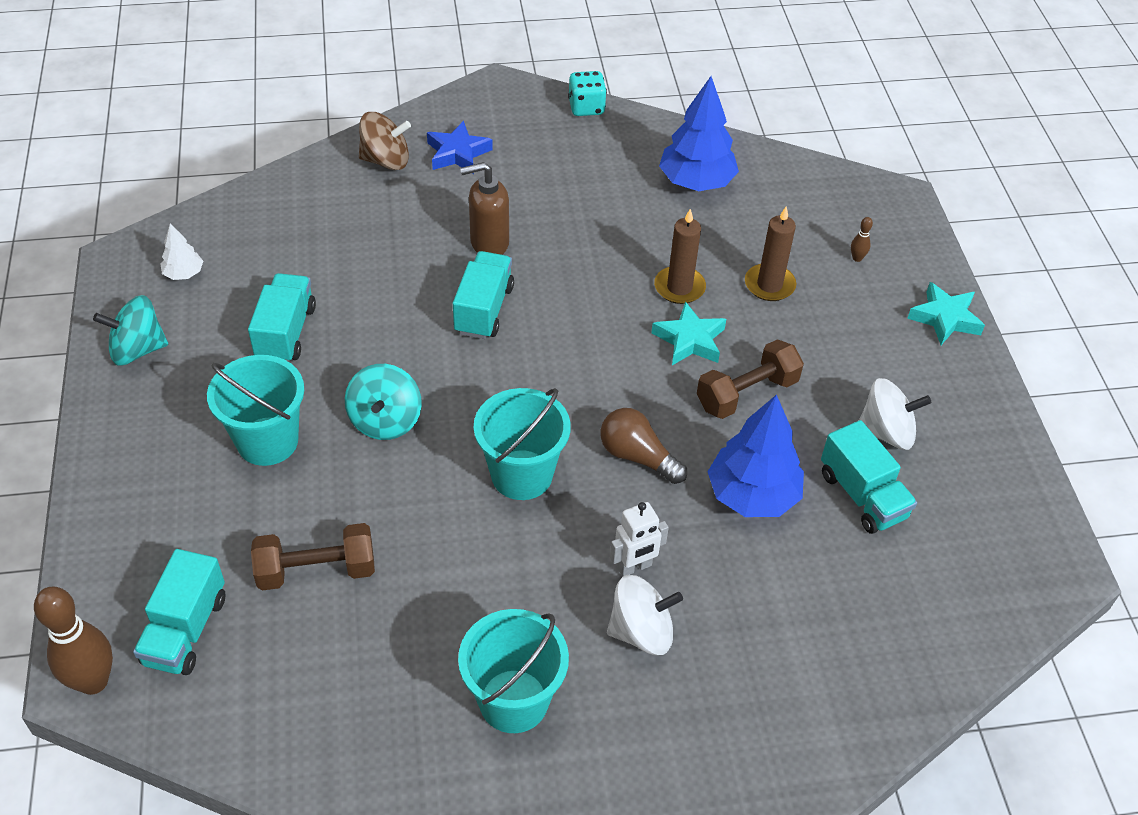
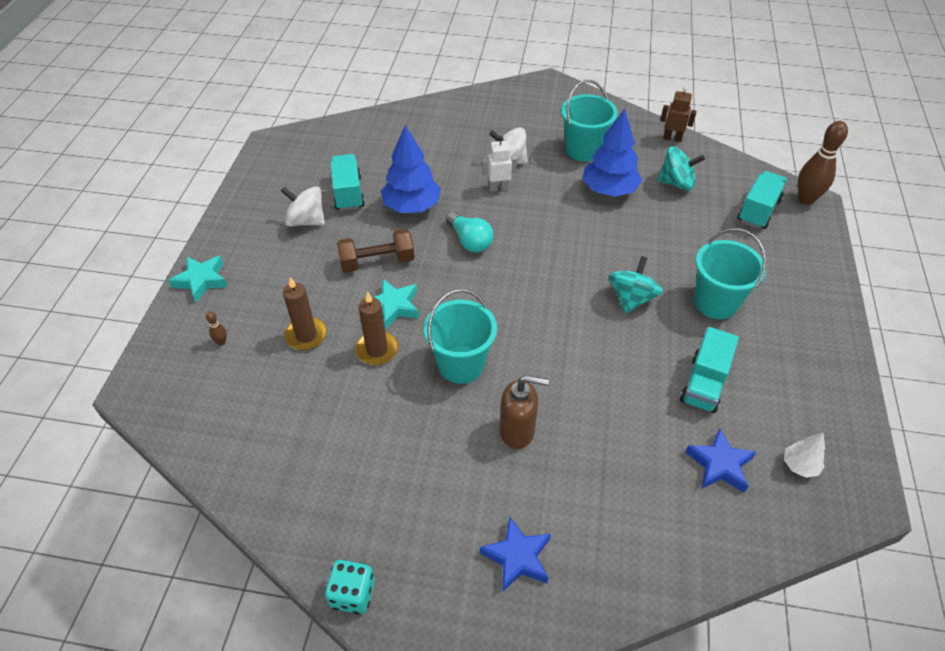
camera: 160 degrees left, 0 degrees up
(137, 349) = (826, 396): turquoise spinning top -> turquoise spinning top (676, 183)
(271, 257) = (719, 464): none -> blue star
(316, 570) = (683, 223): brown dumbbell -> none
(343, 786) = (672, 138): none -> brown robot
(386, 160) = (597, 567): brown spinning top -> none
(484, 310) = (540, 367): turquoise truck -> none
(521, 475) = (547, 246): turquoise bucket -> turquoise bucket (461, 364)
(637, 456) = (470, 241): brown light bulb -> turquoise light bulb
(696, 182) = (299, 454): blue tree -> blue tree (609, 190)

